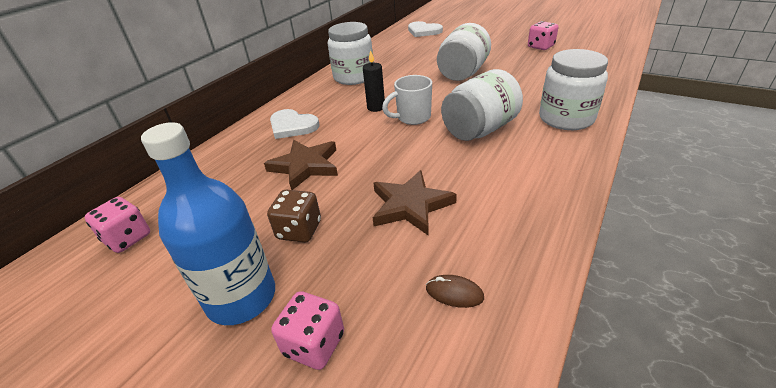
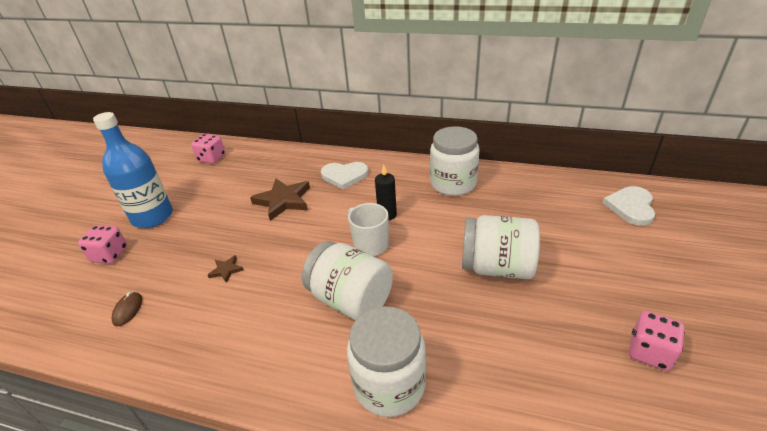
camera: 75 degrees right, 0 degrees up
(292, 126) = (344, 176): white heart -> white heart turned 105 degrees counterclockwise
(299, 230) = (207, 221): brown dice -> none
(410, 205) = (226, 270): brown star -> brown star, size x0.48

